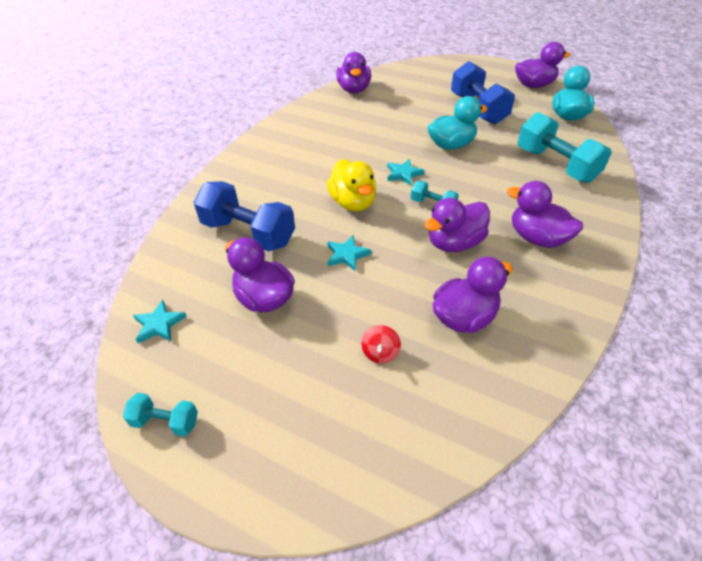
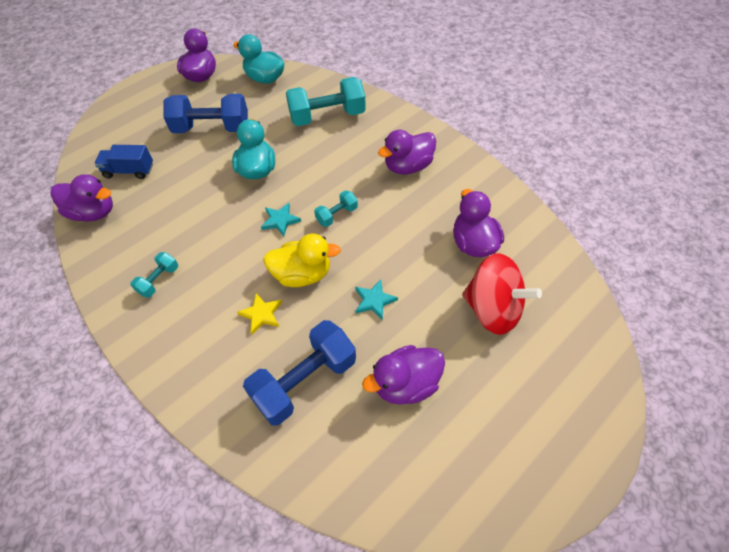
camera: 70 degrees left, 10 degrees up
(159, 324) = (408, 492): turquoise star -> none
(165, 422) = (526, 495): turquoise dumbbell -> turquoise dumbbell (159, 280)
(302, 192) = (261, 314): none -> yellow star
(380, 353) = (492, 309): red spinning top -> red spinning top, size x2.45
(402, 90) = (129, 171): none -> blue truck
(454, 243) = (392, 218): purple duck -> none

